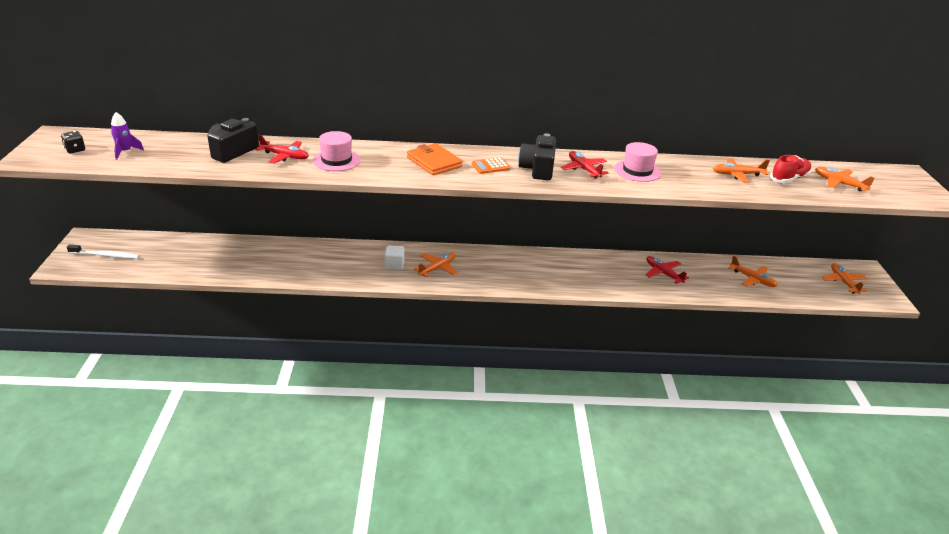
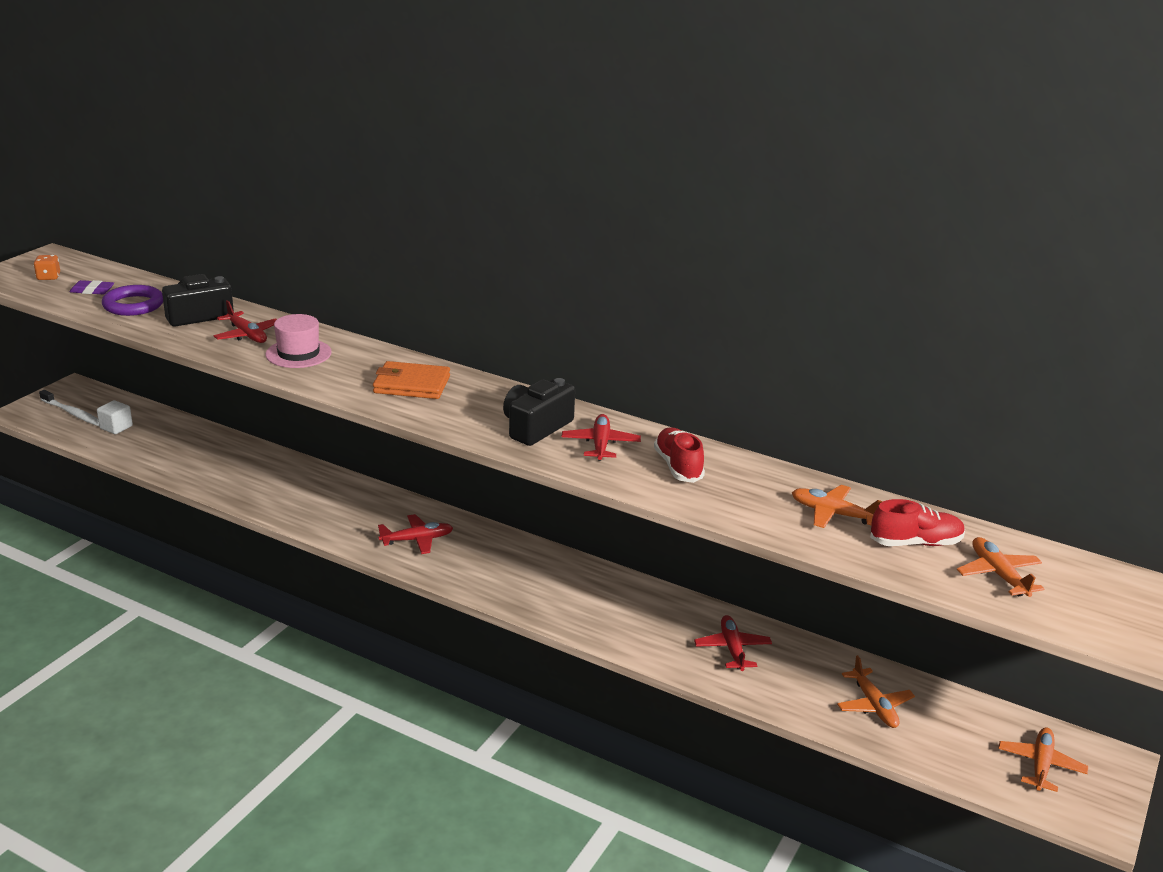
camera: 30 degrees right, 5 degrees down
(75, 150) = (48, 277): black dice -> orange dice
(125, 152) = (92, 290): purple rocket -> purple eraser
(173, 155) = (133, 305): none -> purple ring
(394, 265) = (368, 519): white cube -> white cube (116, 427)
(434, 162) = (412, 384): orange wallet -> orange wallet turned 75 degrees counterclockwise
(437, 268) = (417, 540): orange plane -> red plane
(490, 166) = (477, 408): orange calculator -> none
(637, 171) = (678, 466): pink hat -> red shoe

